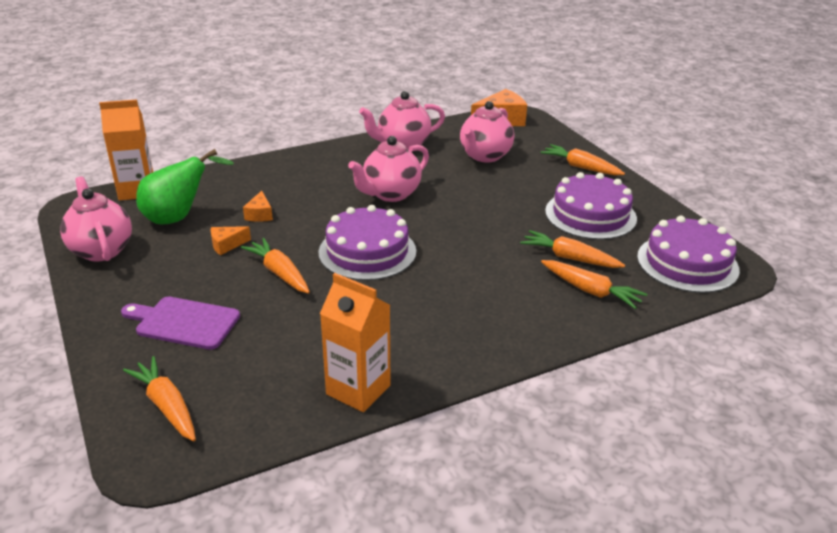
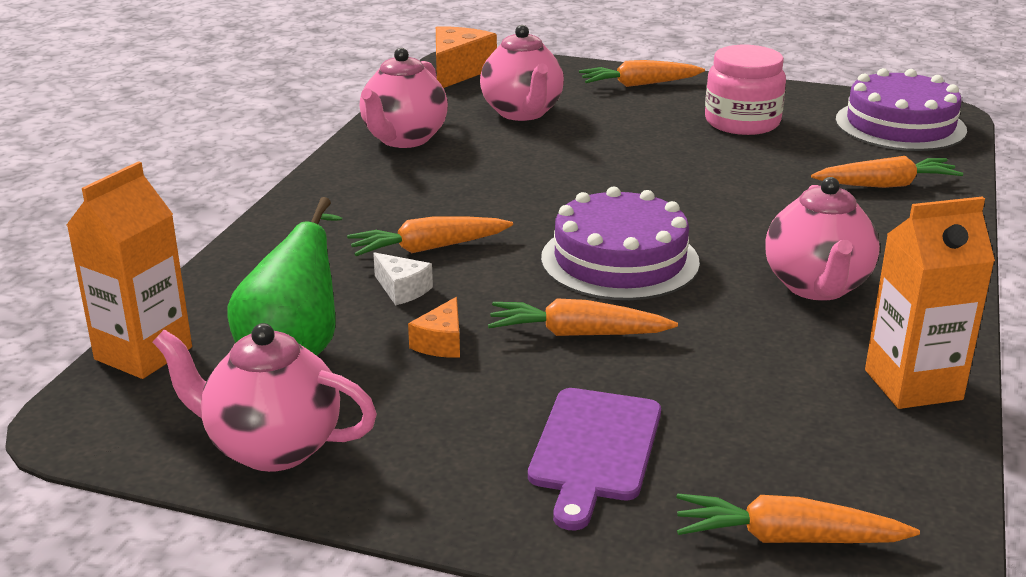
camera: 45 degrees left, 5 degrees down
(184, 322) = (595, 449): purple cutting board -> purple cutting board turned 45 degrees counterclockwise
(260, 214) = (402, 290): orange cheese -> white cheese
(390, 194) = (509, 193): pink teapot -> pink teapot (817, 287)
(569, 258) = (809, 167): orange carrot -> orange carrot (428, 248)
(590, 215) = (742, 122): purple cake -> pink jar

